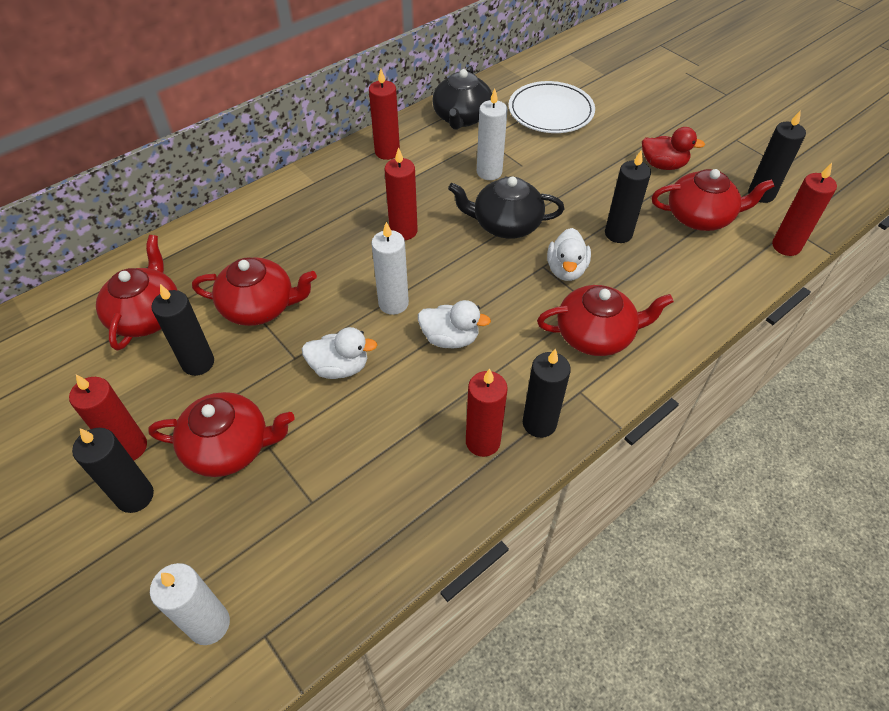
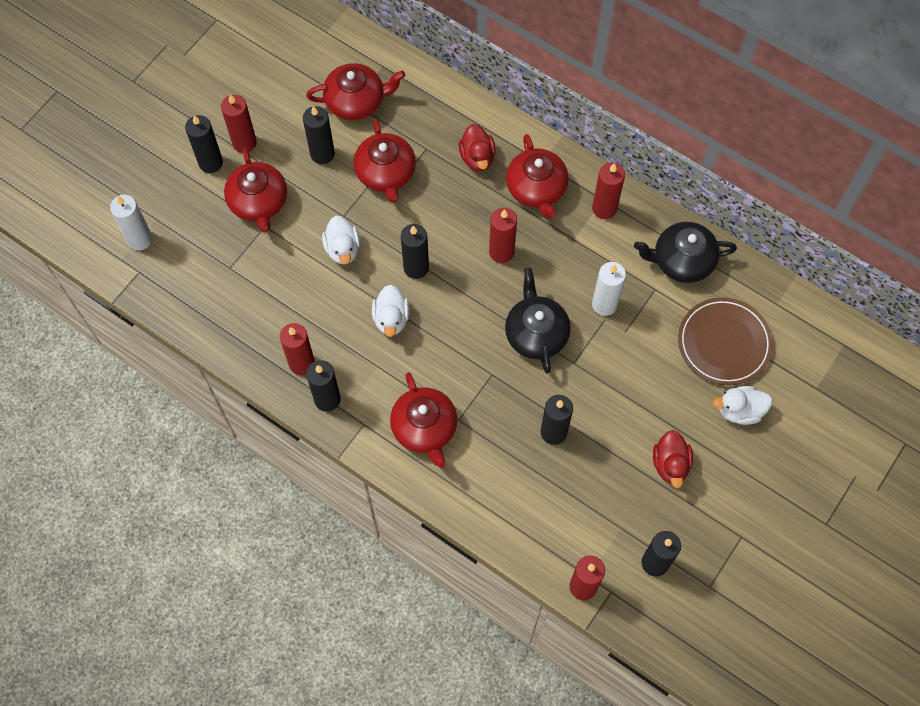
camera: 75 degrees right, 15 degrees up
(283, 227) = (477, 157): none -> red duck
(393, 303) = (416, 267): white candle -> black candle
(550, 111) = (724, 343): white plate -> brown plate
(566, 270) = (493, 394): white duck -> white duck (739, 410)
(700, 217) = (600, 505): red teapot -> red teapot (536, 189)

